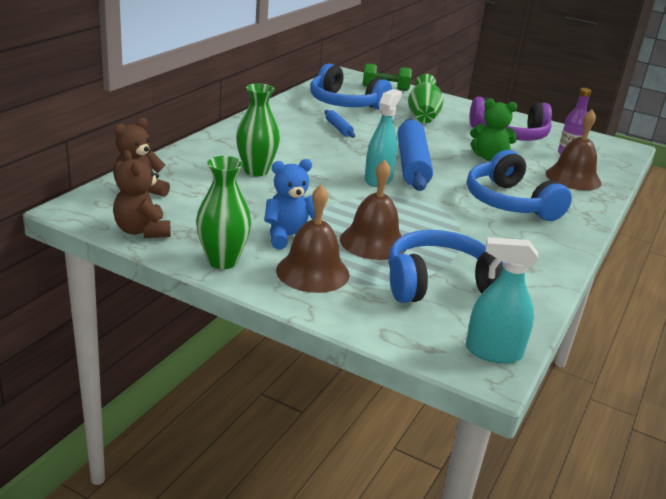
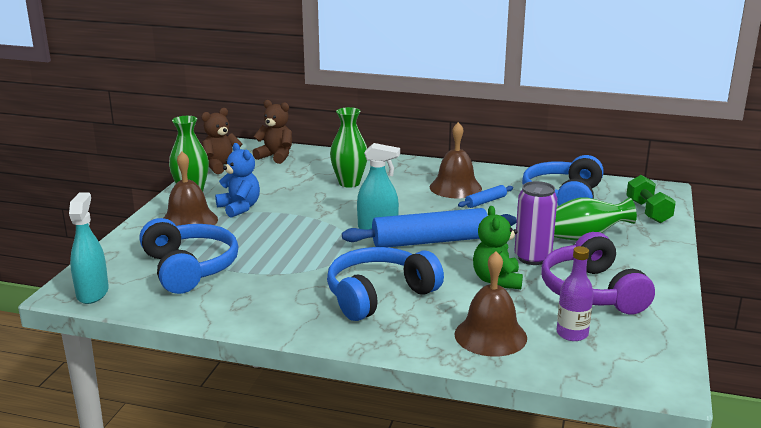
camera: 80 degrees right, 5 degrees down
(373, 242) = (249, 237): brown bell -> brown bell (455, 187)
(453, 138) = (532, 258): none -> purple can

